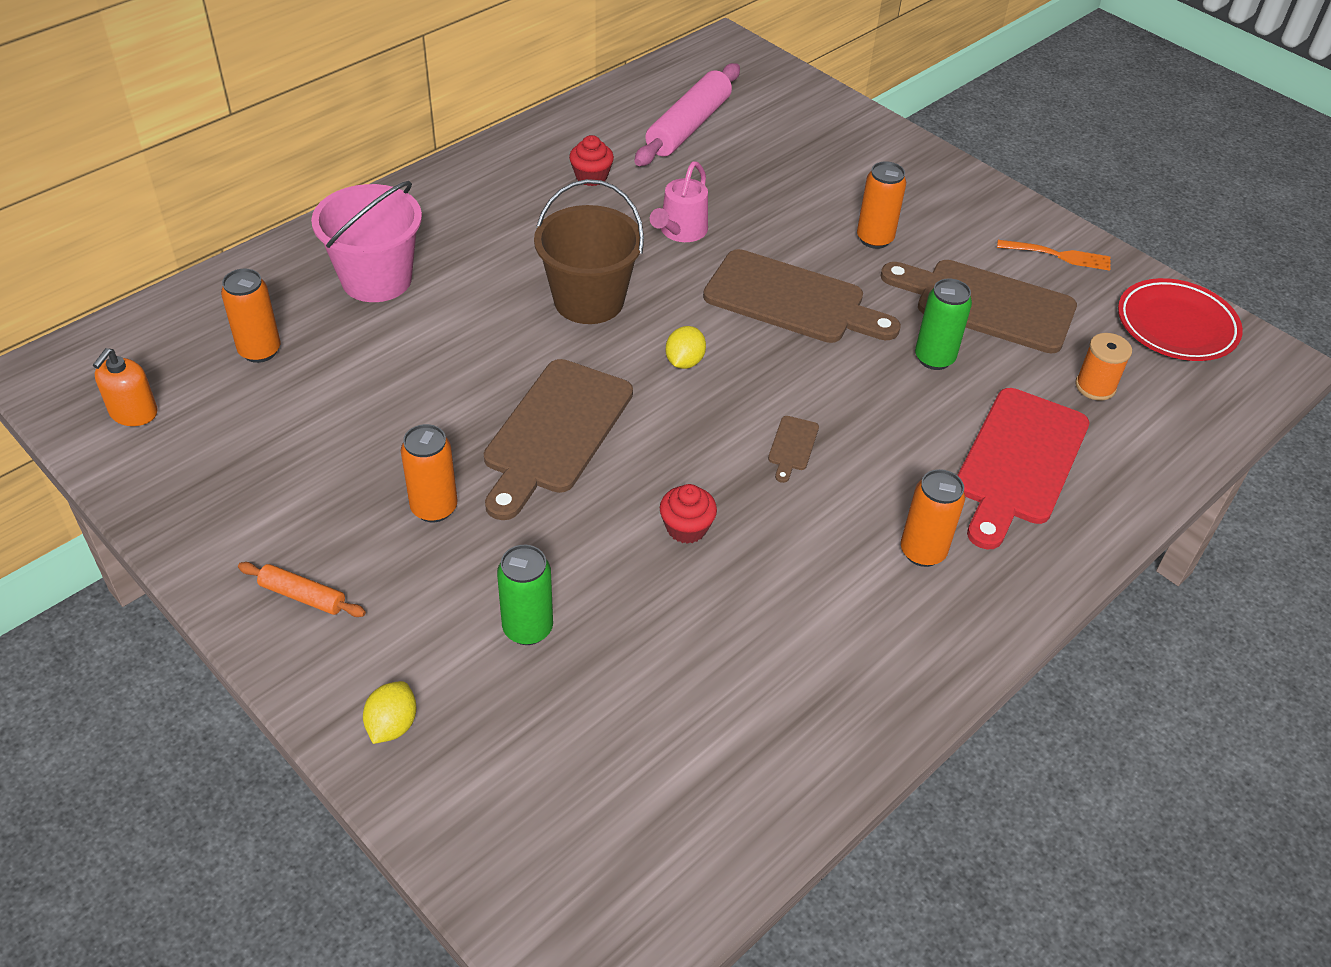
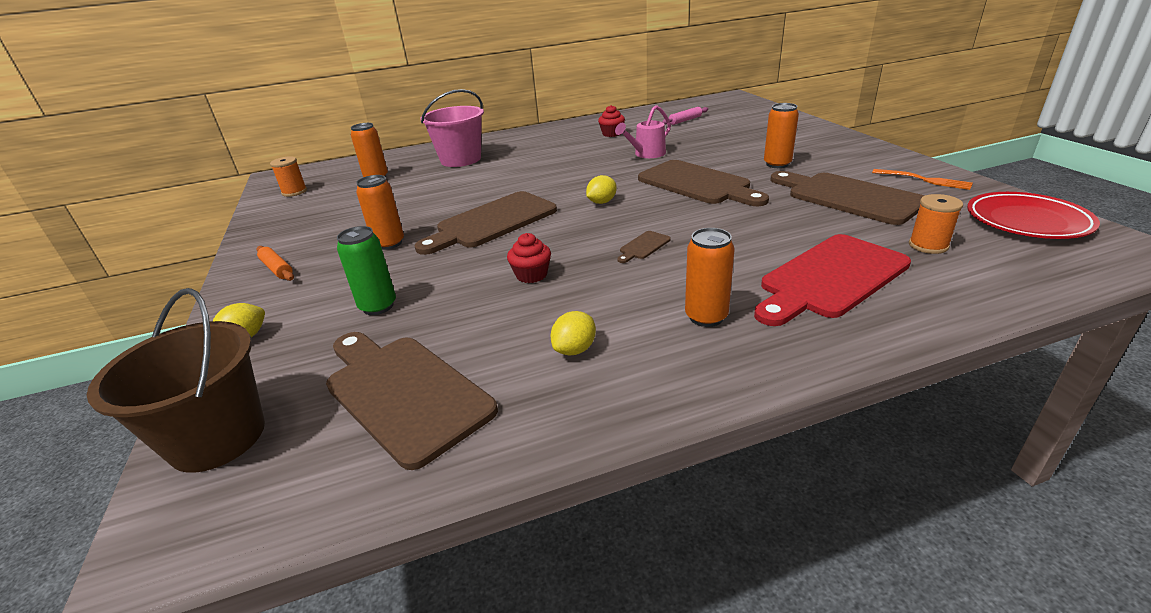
camera: 30 degrees right, 15 degrees down
(133, 413) = (294, 192): orange soap dispenser -> orange spool
(589, 300) = (566, 174): brown bucket -> brown bucket (218, 438)
(673, 743) = (403, 393): none -> brown cutting board
(689, 126) = (685, 120): pink rolling pin -> pink rolling pin, size x0.50
(815, 633) = (575, 349): none -> yellow lemon
(934, 358) = (787, 217): green can -> none

